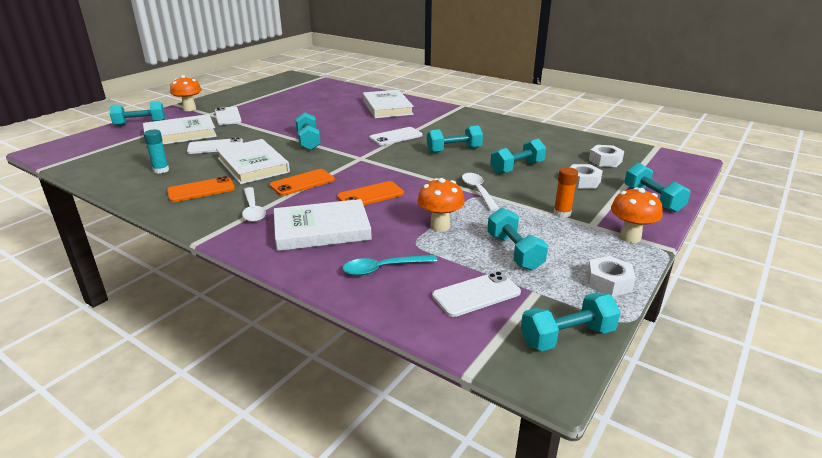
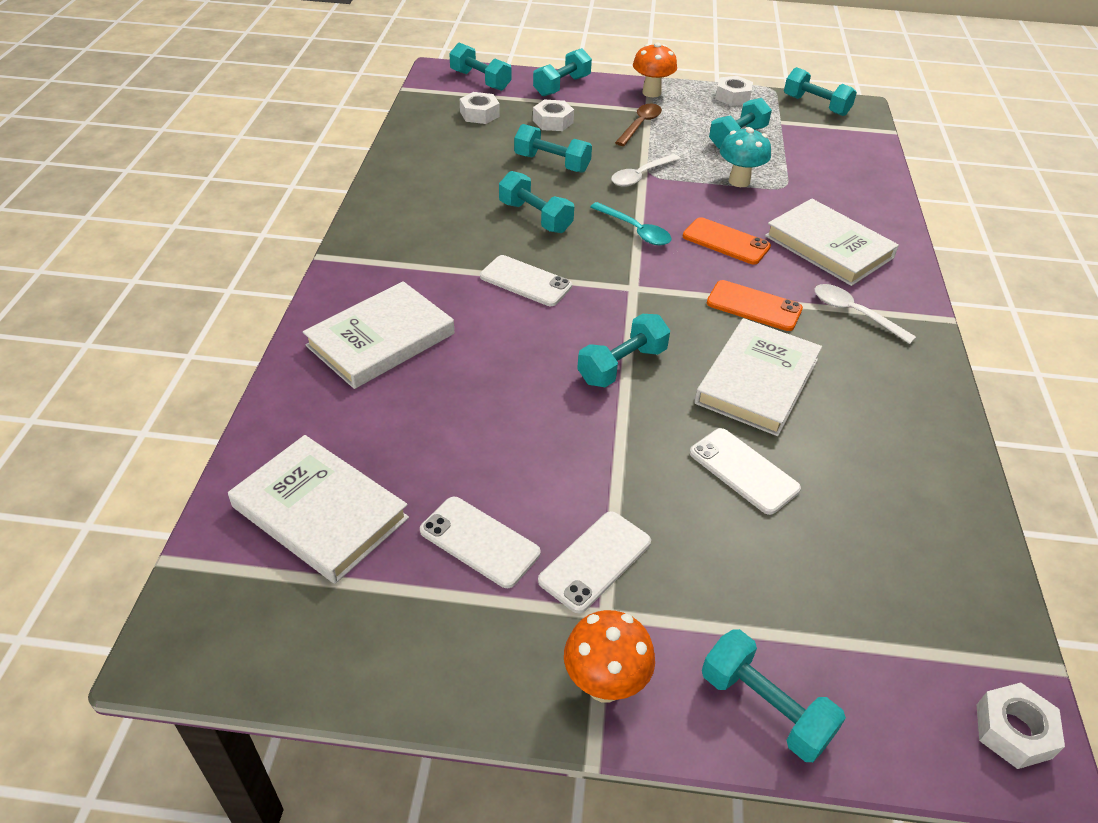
camera: 120 degrees left, 15 degrees up
(53, 152) = (1013, 731): none -> white nut
(161, 170) = (877, 477): turquoise glue stick -> none
(180, 134) = (744, 570): white book -> white book (320, 512)
(201, 190) = (870, 388): orange phone -> none
(253, 210) = (854, 313): white spoon -> white spoon turned 90 degrees counterclockwise
(383, 269) = (840, 191): turquoise spoon -> turquoise spoon (635, 230)
(440, 226) = (739, 181): orange mushroom -> turquoise mushroom
(476, 294) = (816, 143): white phone -> white phone (479, 541)
(562, 213) = (640, 125): orange glue stick -> brown spoon
(668, 171) = (480, 80): none -> turquoise dumbbell

